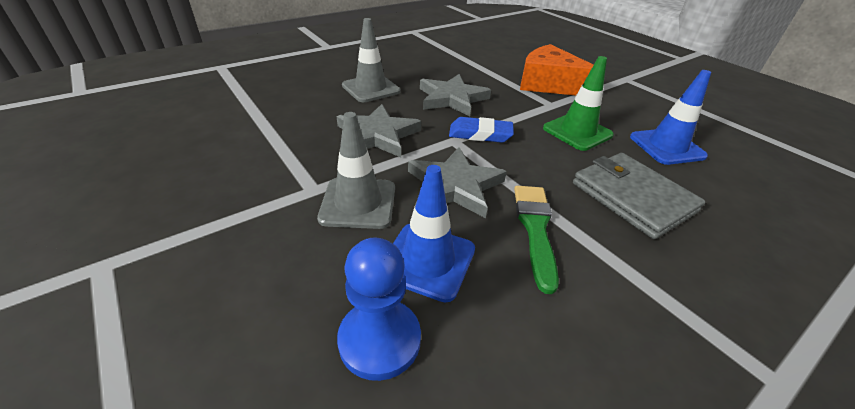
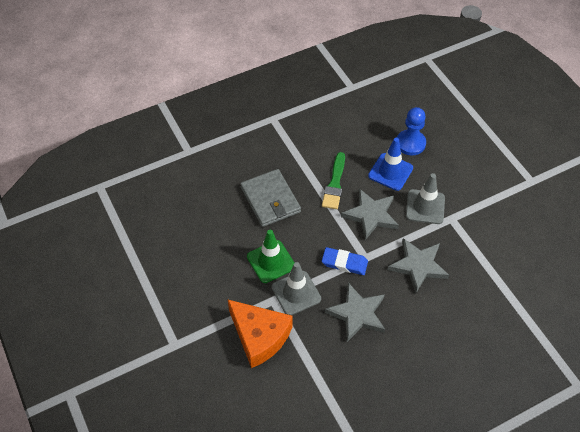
camera: 170 degrees left, 15 degrees up
(371, 88) = (427, 334): grey traffic cone -> grey traffic cone (296, 293)
(666, 146) = (215, 241): blue traffic cone -> none

